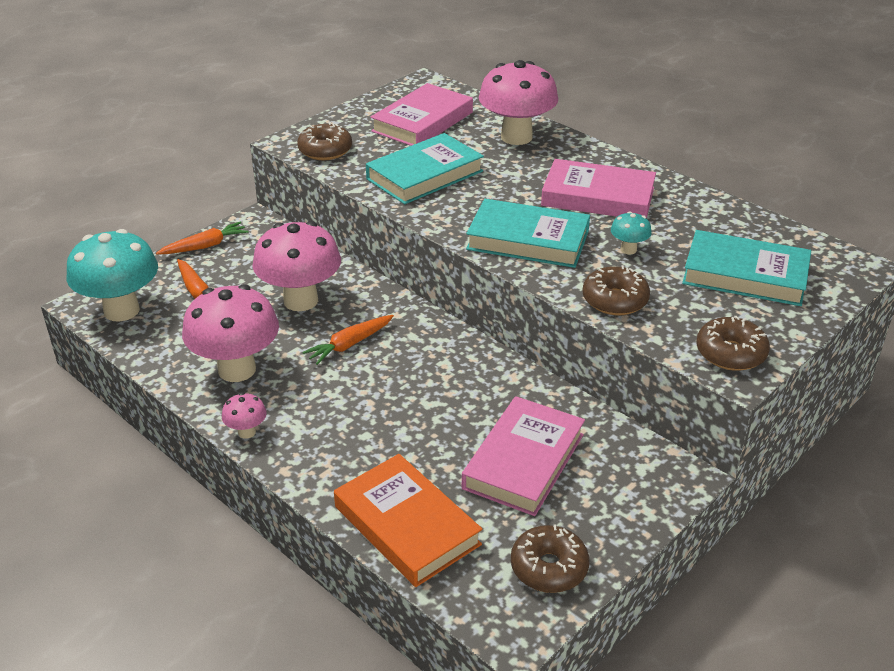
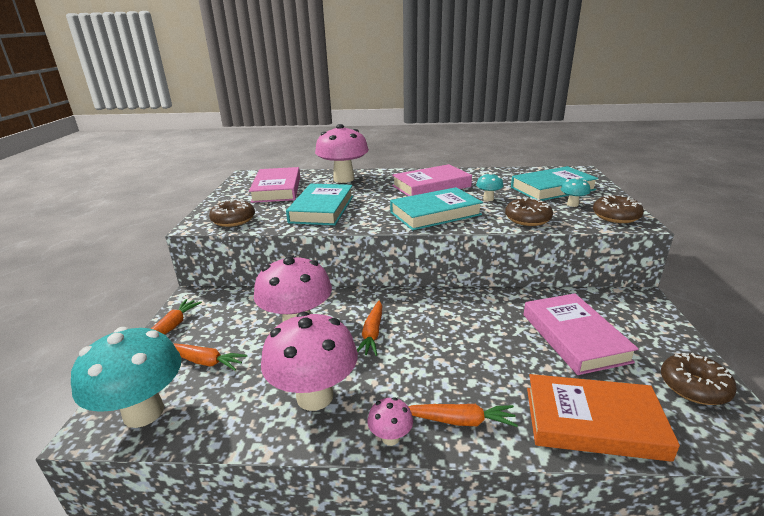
camera: 40 degrees left, 10 degrees down
(310, 455) = (460, 421): none -> orange carrot
(715, 310) = (572, 204): none -> turquoise mushroom

